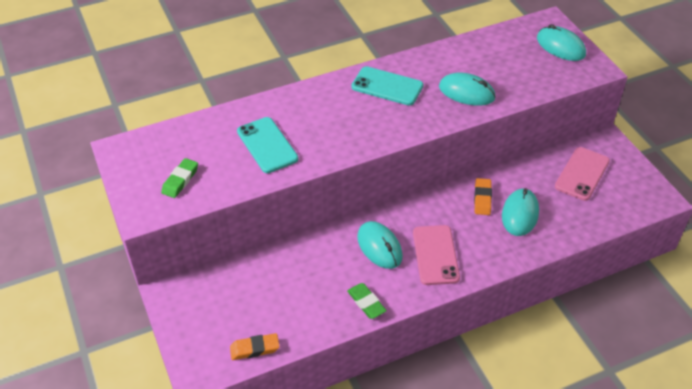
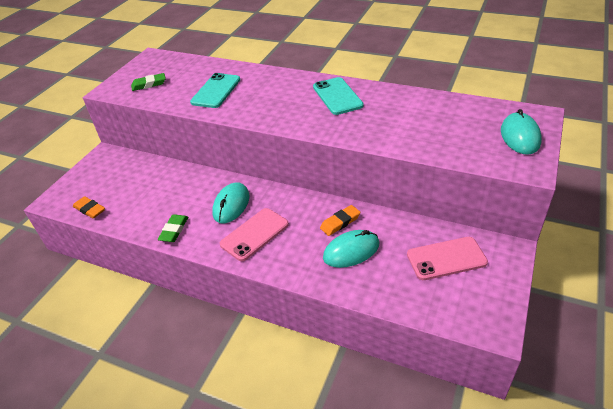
camera: 50 degrees right, 5 degrees down
(466, 92) = (386, 127): turquoise mouse -> none

